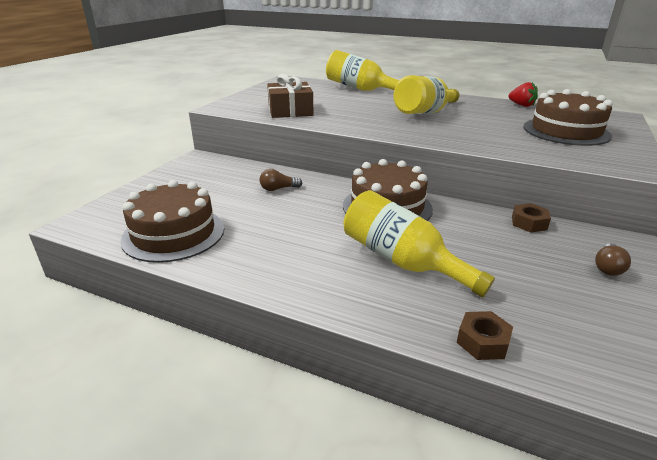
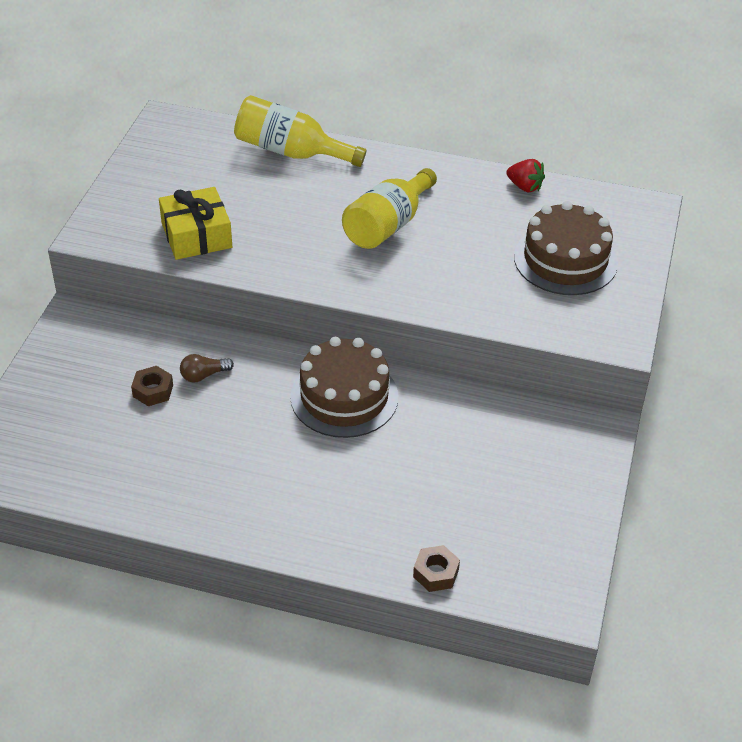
camera: 10 degrees left, 15 degrees up
(174, 234) = (103, 471): brown cake -> none
(290, 111) = (196, 235): brown gift -> yellow gift
(402, 262) = (364, 486): yellow bottle -> none
(529, 223) = (506, 408): brown nut -> brown nut (153, 391)
(608, 267) = (572, 469): brown light bulb -> none

